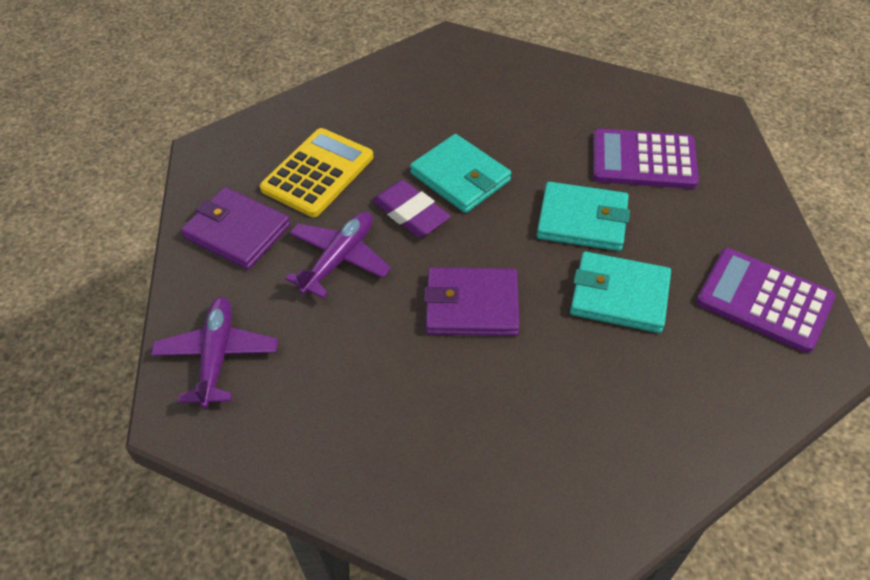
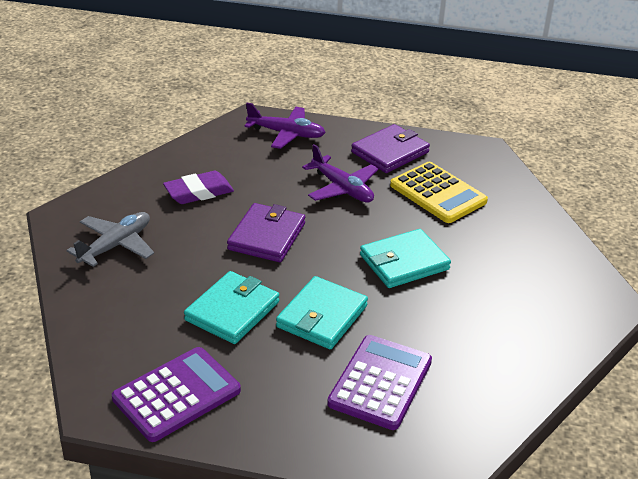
camera: 105 degrees right, 15 degrees down
(410, 213) = (373, 228): purple eraser -> purple eraser (199, 192)
(572, 466) = (116, 245): none -> grey plane

